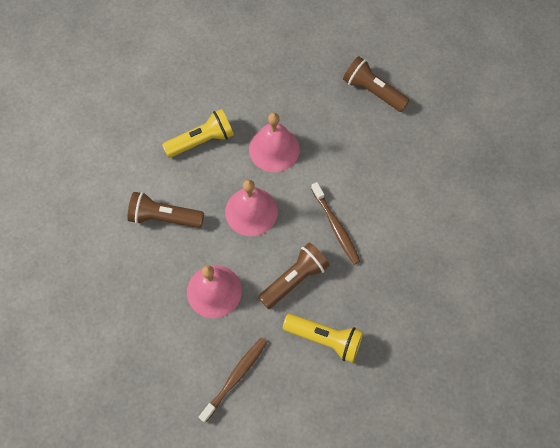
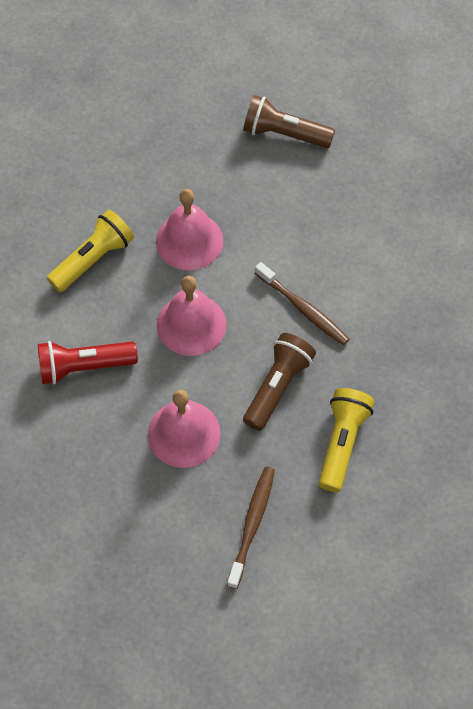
camera: 20 degrees left, 5 degrees down
(164, 217) = (84, 367): brown flashlight -> red flashlight
(325, 338) = (342, 443): yellow flashlight -> yellow flashlight turned 75 degrees counterclockwise

